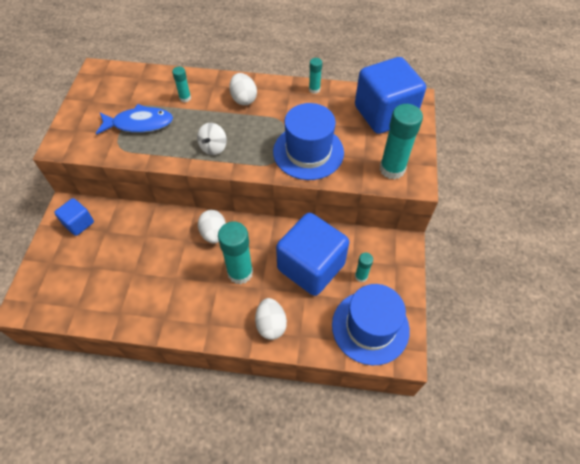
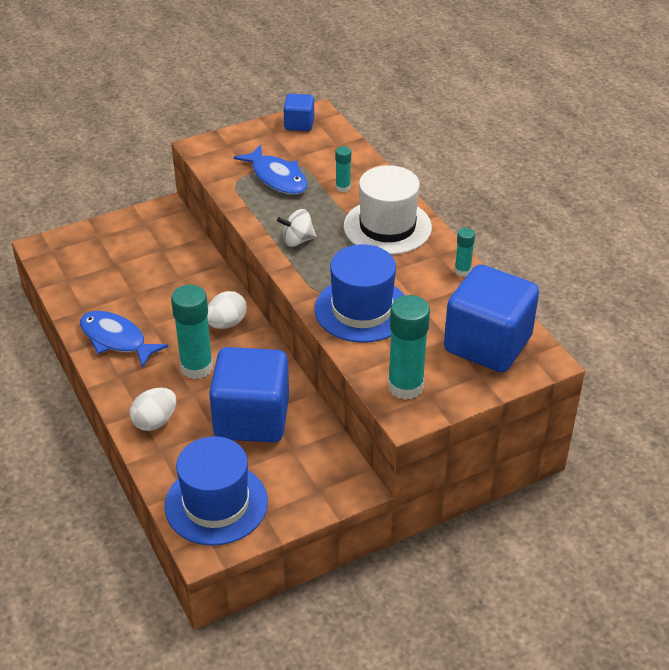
camera: 55 degrees right, 15 degrees down
(79, 223) = (155, 227): blue cube -> blue cube (299, 124)
(170, 307) = (116, 339): none -> blue fish
(243, 99) = (387, 227): white egg -> white hat
(361, 276) = (275, 466): turquoise glue stick -> none

